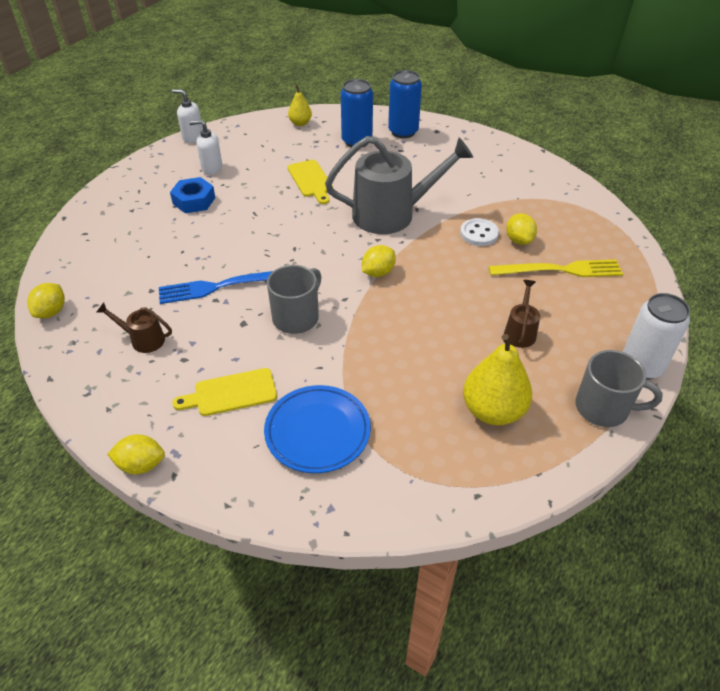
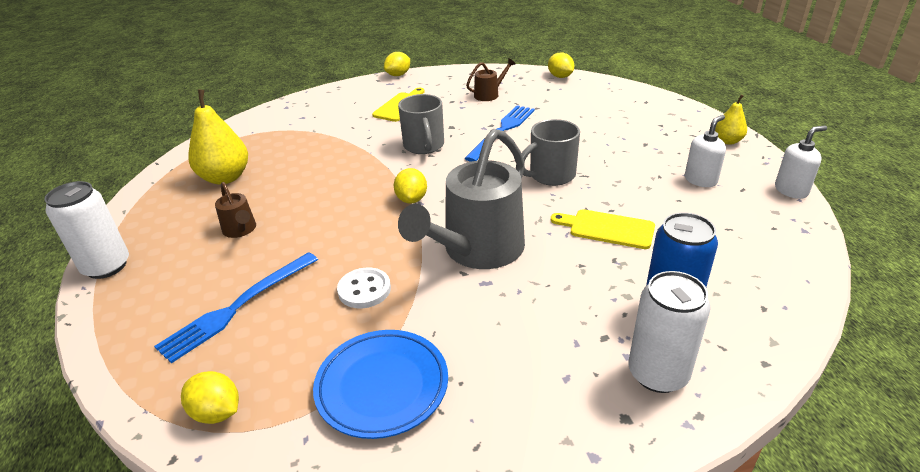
camera: 135 degrees right, 10 degrees down
(194, 201) = (643, 154): blue nut -> none
(300, 123) = (771, 283): yellow pear -> yellow pear (728, 141)
(317, 432) = (329, 119): blue plate -> blue plate (382, 386)
(403, 132) = (658, 373): blue can -> white can
(519, 240) = (312, 312): yellow lemon -> yellow lemon (217, 412)
(560, 270) = (237, 307): yellow fork -> blue fork
(603, 408) = (135, 221): grey mug -> grey mug (551, 175)

